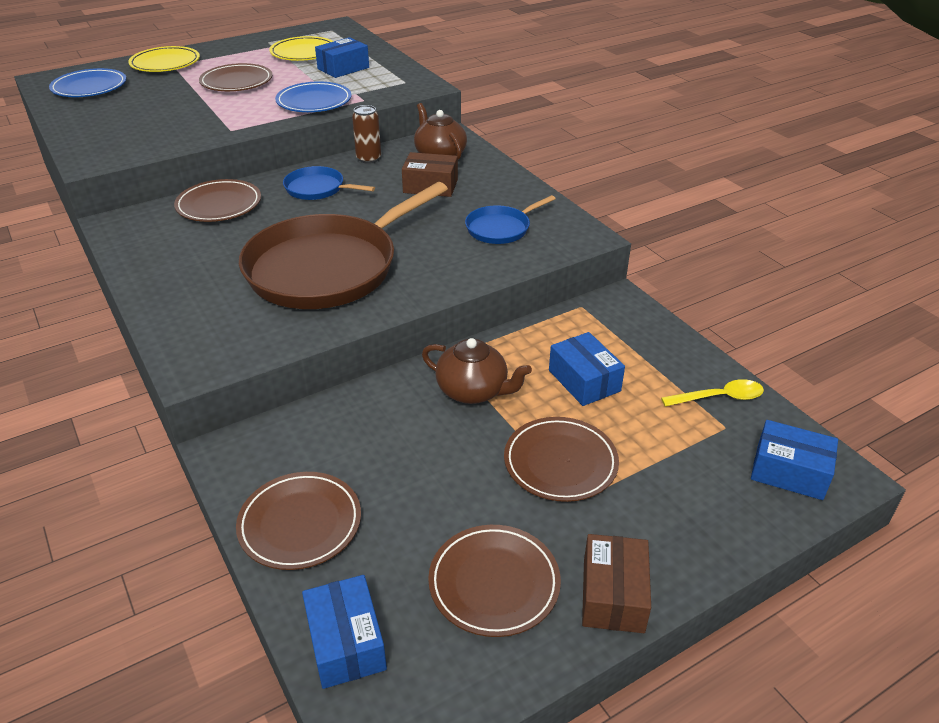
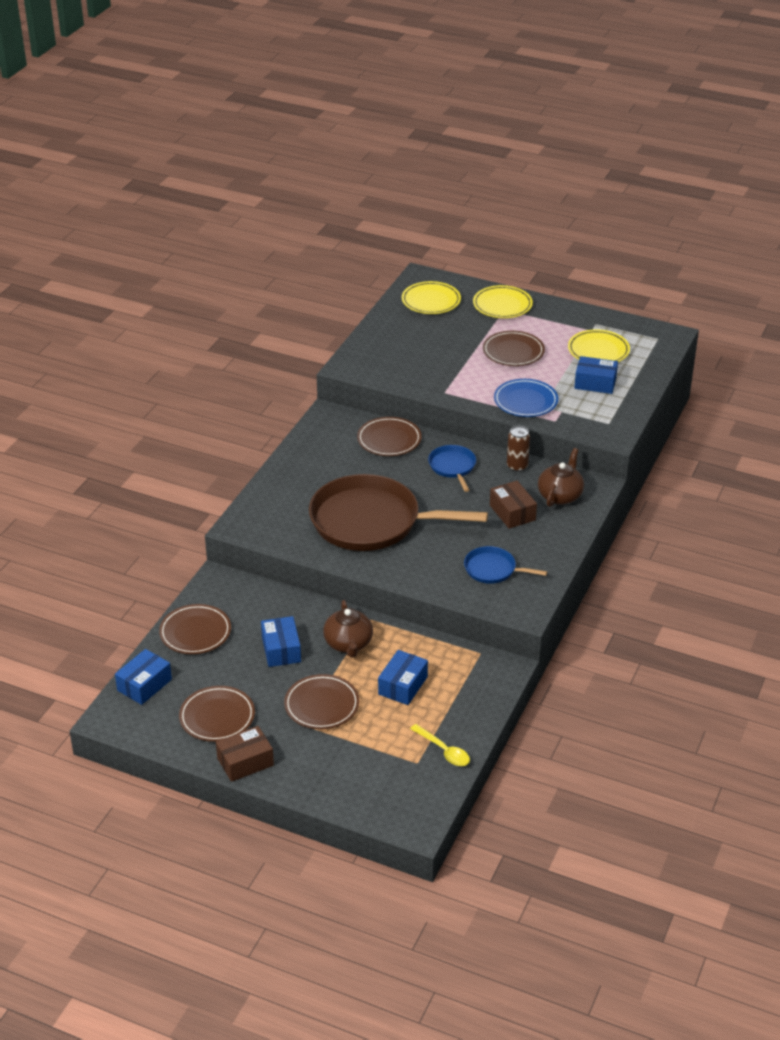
camera: 55 degrees right, 0 degrees up
(89, 87) = (431, 301): blue plate -> yellow plate
(789, 472) = (401, 802): blue box -> blue box (281, 649)

